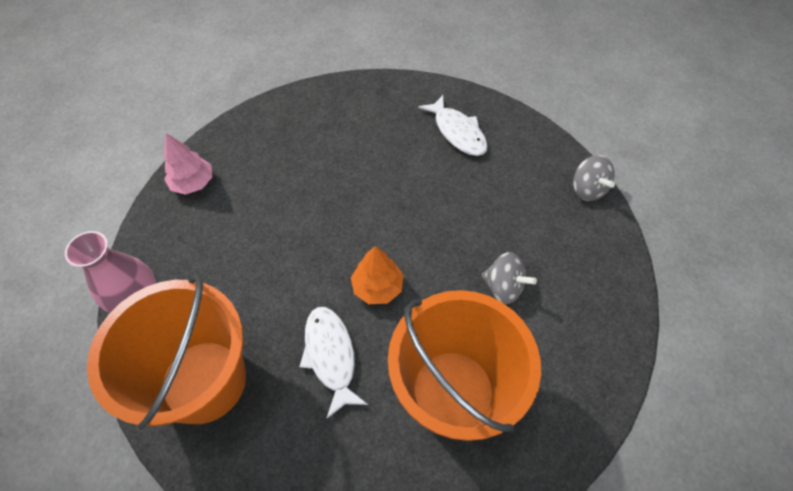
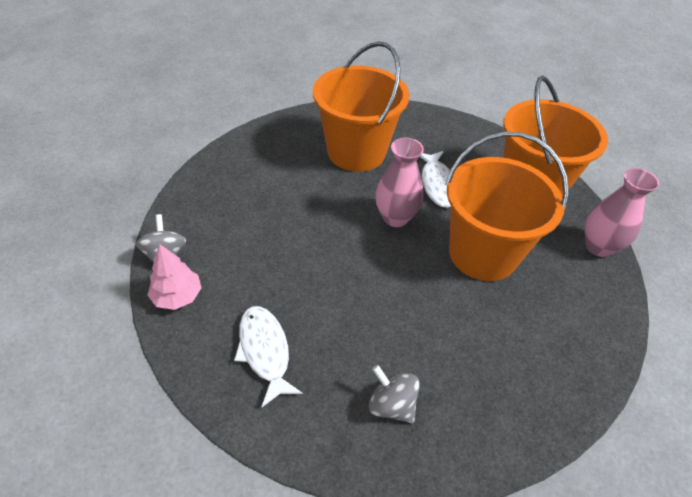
camera: 170 degrees left, 10 degrees down
(193, 183) = (585, 351): pink tree -> pink tree (177, 296)
(277, 261) = (482, 254): none -> orange bucket
(377, 287) = (395, 217): orange tree -> pink vase
(503, 287) = (292, 198): grey spinning top -> grey spinning top (391, 405)

